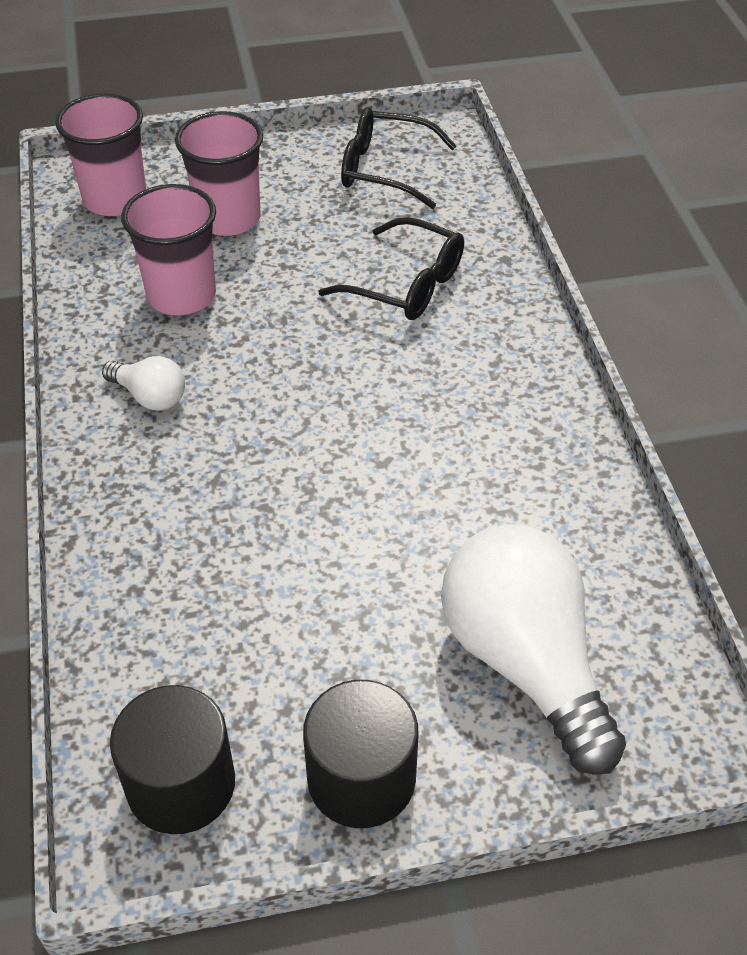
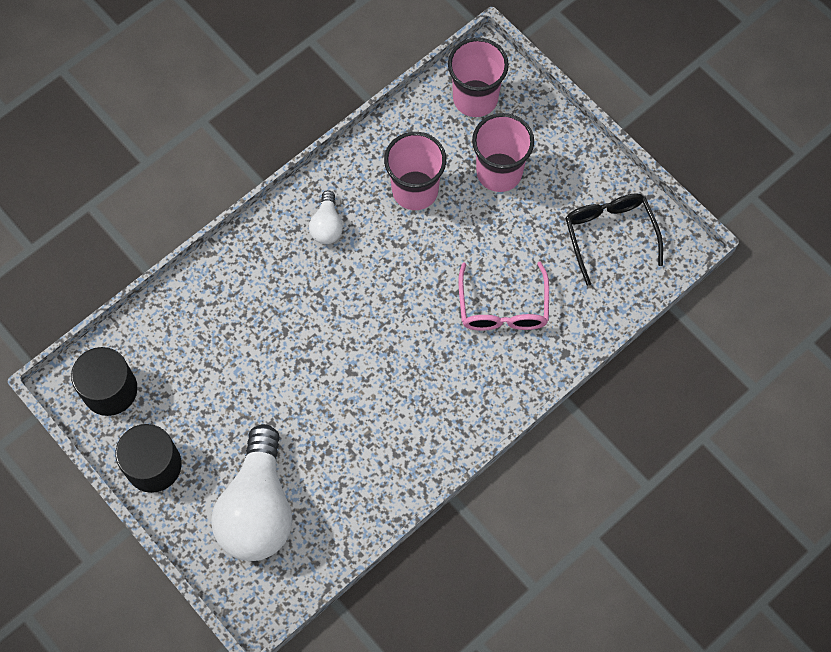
camera: 60 degrees right, 20 degrees up
(406, 285) = (503, 308): black glasses -> pink glasses
(525, 662) = (258, 508): white light bulb -> white light bulb turned 150 degrees clockwise

